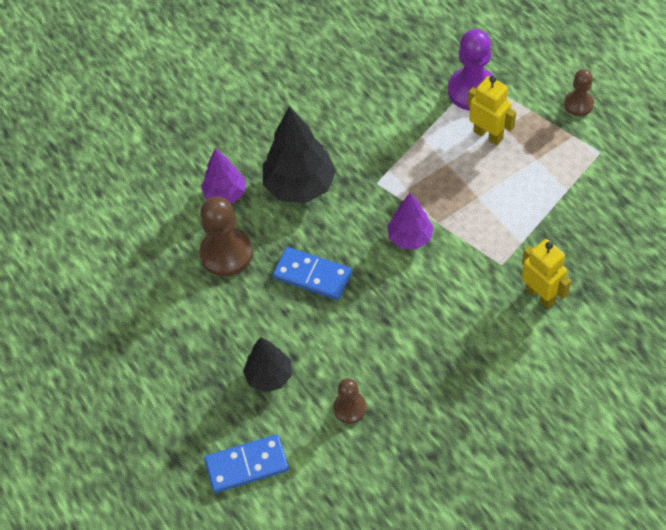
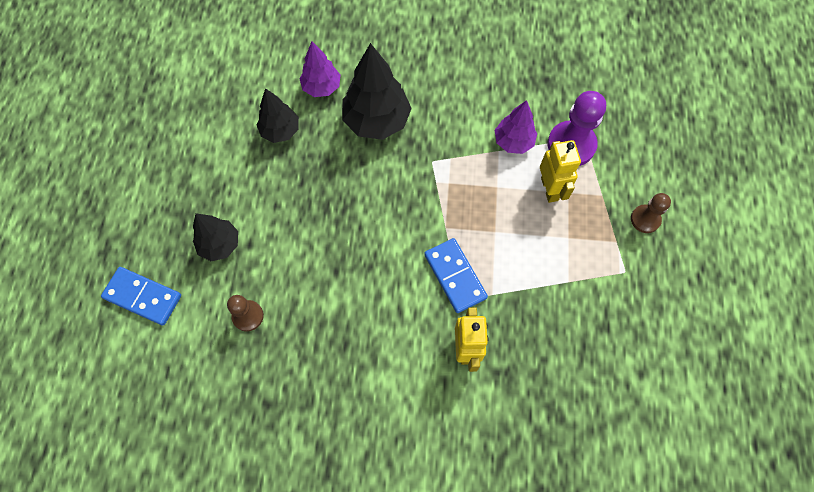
camera: 35 degrees right, 10 degrees up
(226, 253) = (280, 131): brown pawn -> black tree
(312, 275) = (320, 194): blue domino -> blue domino (455, 276)
(410, 237) = (414, 222): purple tree -> purple tree (513, 142)

